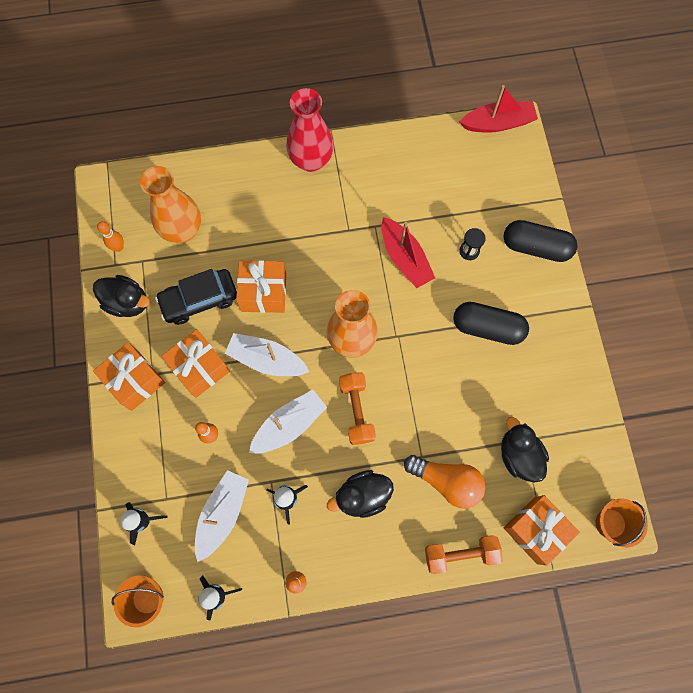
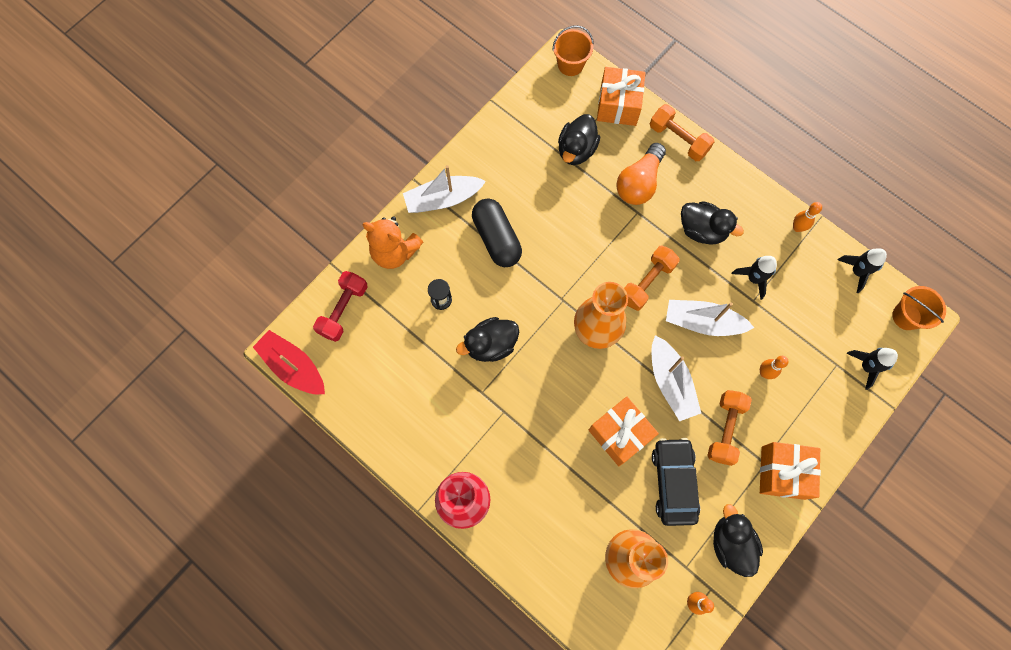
camera: 130 degrees left, 0 degrees up
(199, 300) = (673, 482): black car -> black car turned 120 degrees counterclockwise
(200, 368) = (725, 429): orange gift -> orange dumbbell
(222, 514) = (807, 315): white boat -> white boat (443, 199)
(405, 258) = (490, 345): red boat -> black duck
(446, 481) = (639, 183): orange light bulb -> orange light bulb turned 135 degrees counterclockwise
(515, 181) = (343, 310): none -> red dumbbell
(536, 247) = (394, 252): black capsule -> orange teddy bear

